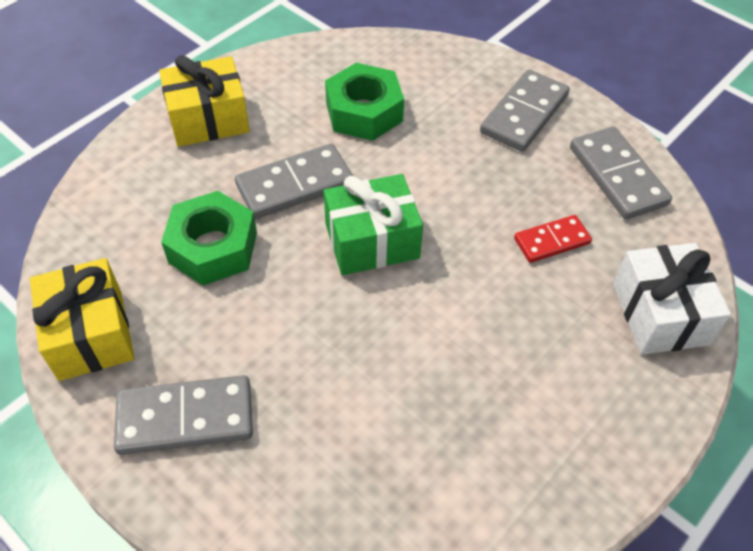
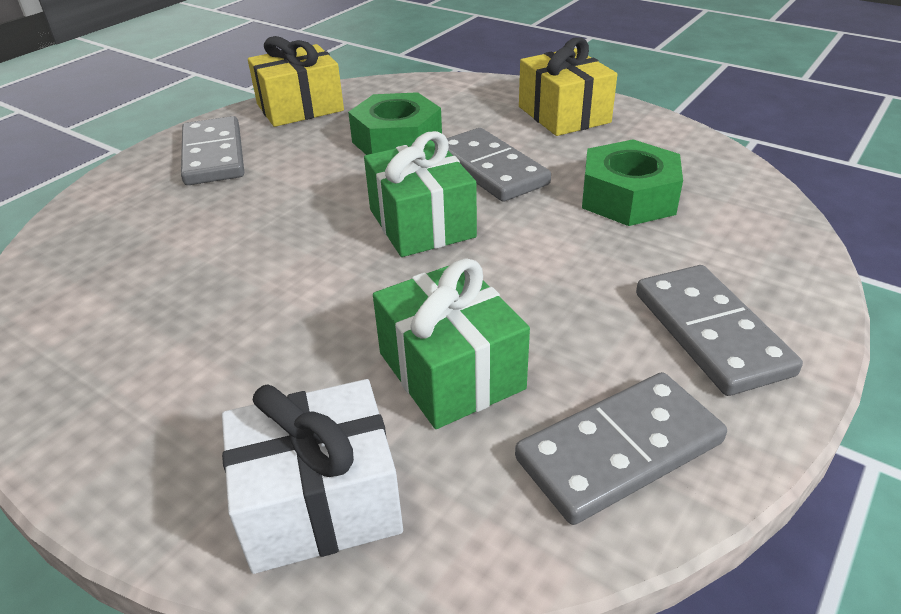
camera: 85 degrees right, 15 degrees down
(524, 114) = (710, 333): grey domino -> grey domino turned 45 degrees clockwise
(552, 241) = (451, 371): red domino -> green gift

